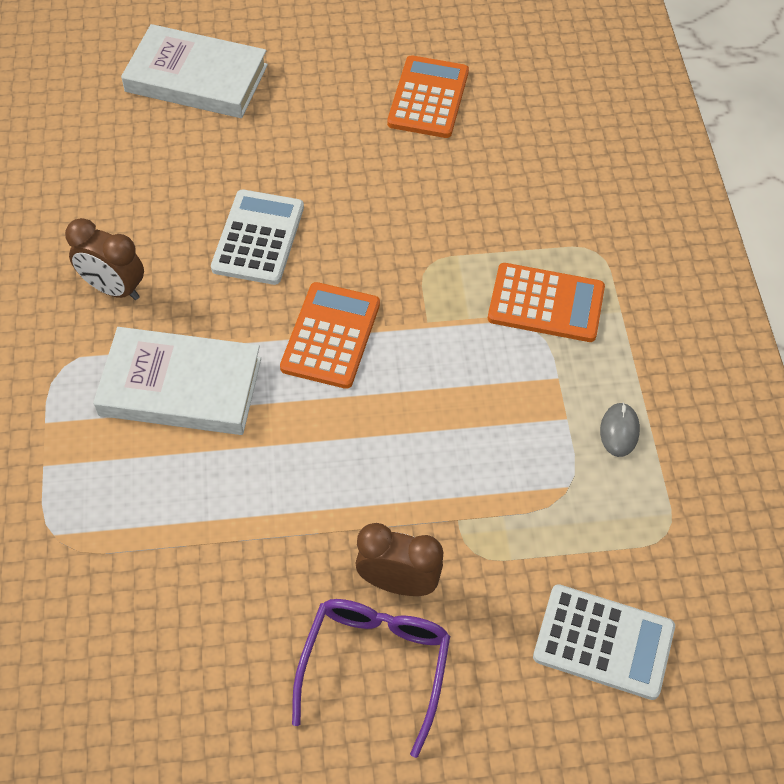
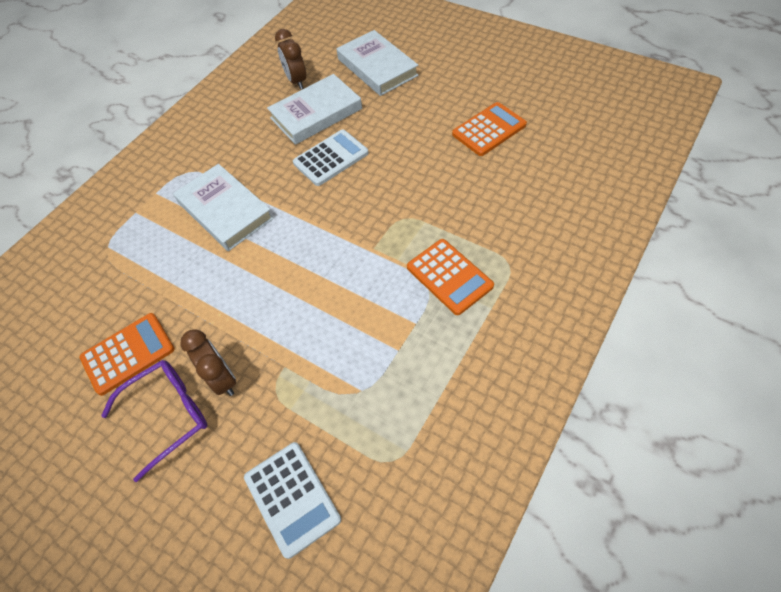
camera: 45 degrees right, 0 degrees up
(114, 288) = (243, 148): brown clock -> brown clock (296, 81)
(173, 186) = (316, 113): none -> white book
(330, 336) = (317, 227): orange calculator -> orange calculator (128, 353)
(619, 431) = (422, 378): grey mouse -> none

